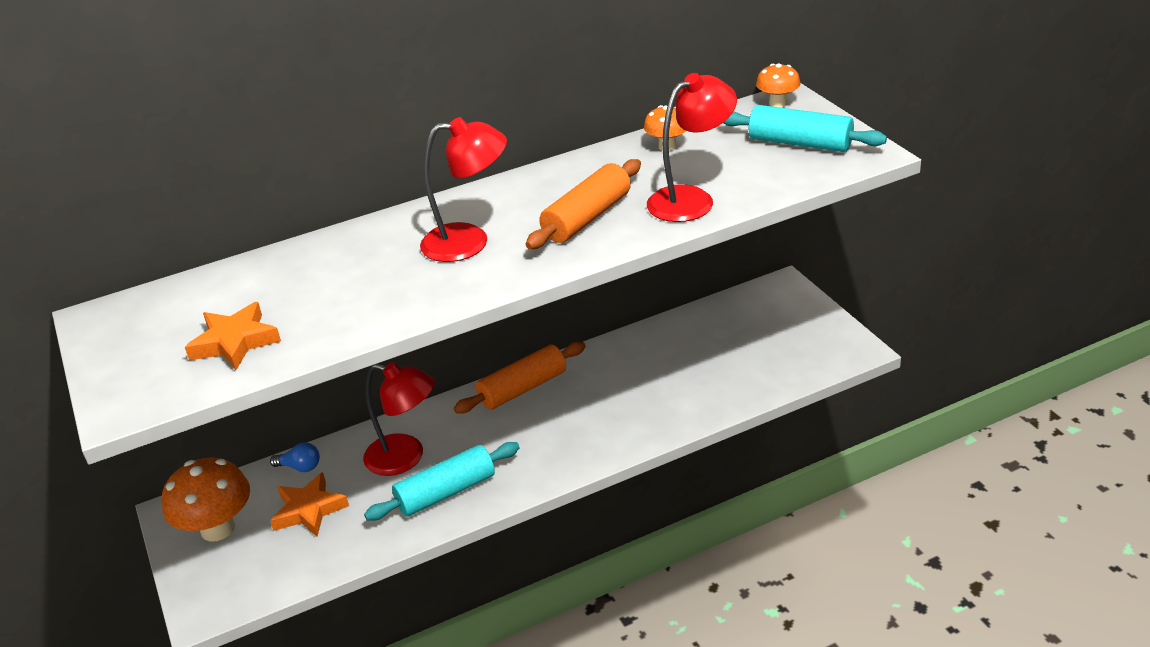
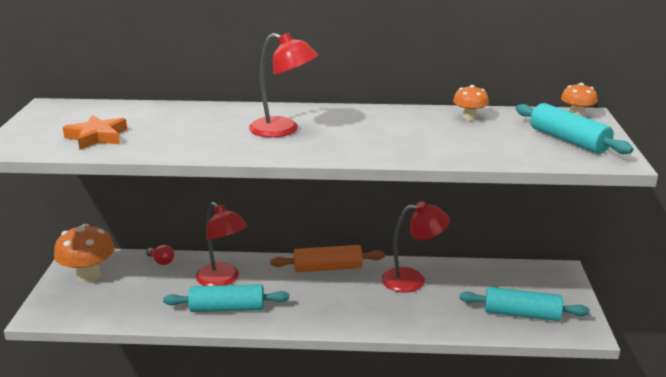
camera: 25 degrees right, 10 degrees down
(300, 467) = (161, 261): blue light bulb -> red light bulb
(309, 510) = (143, 286): orange star -> none
(587, 217) = (370, 139): orange rolling pin -> none
(691, 199) = (452, 149): red lamp -> red lamp (412, 280)
(780, 357) = (521, 314): none -> turquoise rolling pin

